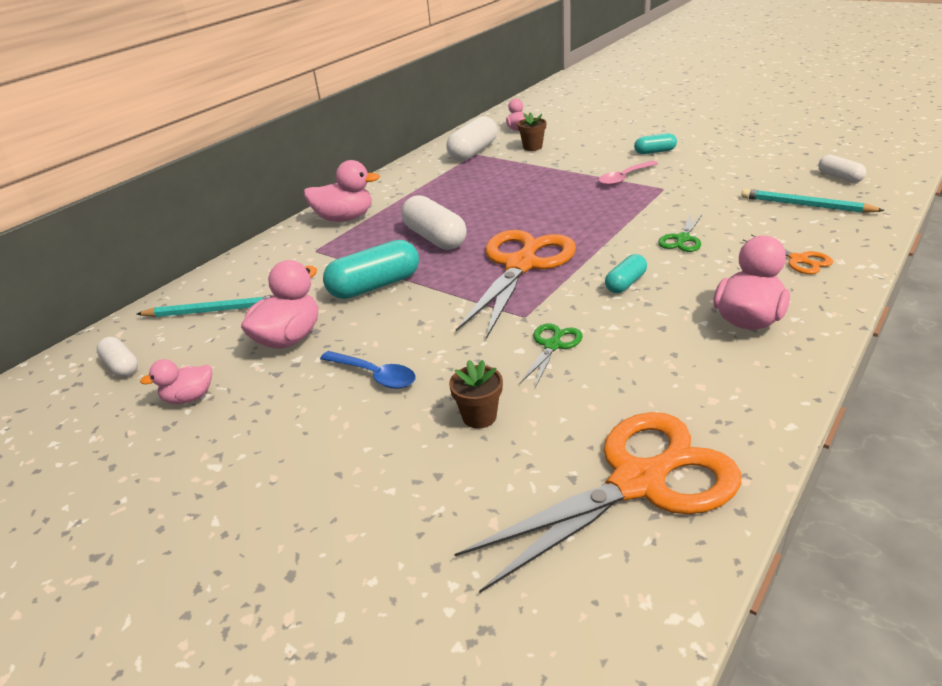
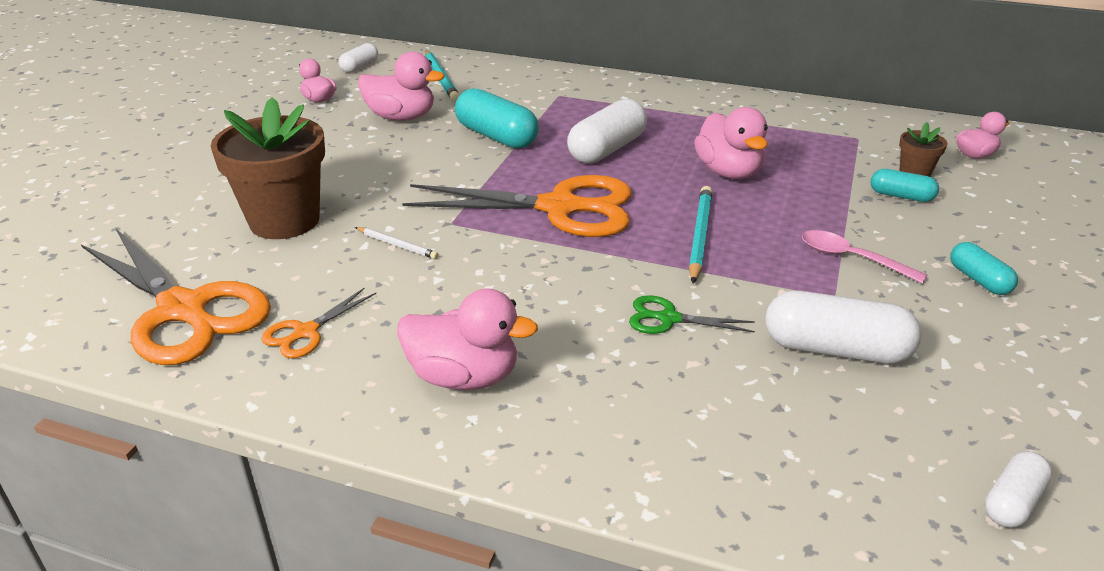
camera: 70 degrees right, 0 degrees up
(345, 218) = (633, 95): pink duck -> pink duck (728, 172)
(375, 375) = (346, 164): blue spoon -> none
(473, 152) = (863, 136): white capsule -> white capsule (836, 349)
(479, 416) = (284, 221): brown flower pot -> brown flower pot, size x2.17
(552, 346) = (397, 245): green scissors -> white pencil
(625, 283) = (534, 280): turquoise capsule -> turquoise capsule (901, 196)
(798, 260) = (640, 428): orange scissors -> orange scissors (306, 332)
(806, 205) = (849, 447): turquoise pencil -> turquoise pencil (700, 236)

